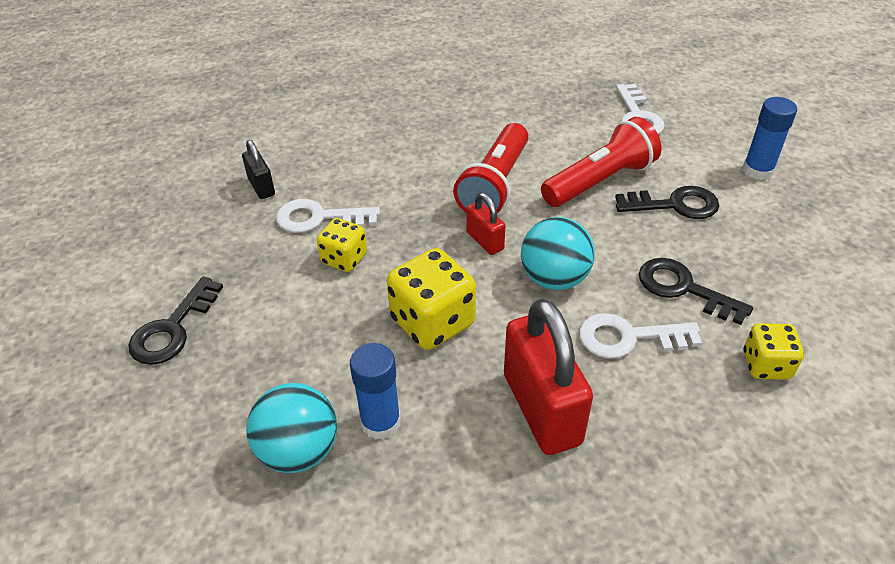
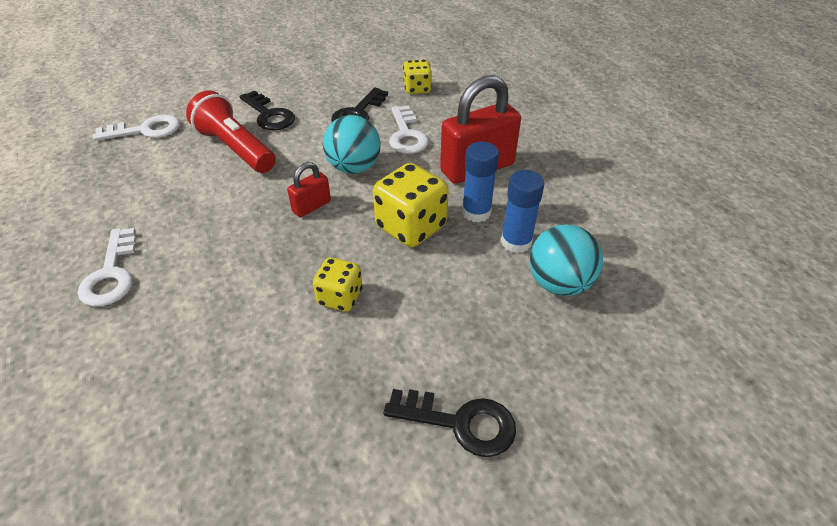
camera: 100 degrees left, 0 degrees up
(261, 187) = (212, 405): black padlock -> none
(319, 218) = (276, 331): white key -> white key (111, 274)
(495, 185) = (233, 206): red flashlight -> none
(674, 205) = (269, 115): black key -> black key turned 150 degrees clockwise
(758, 170) = (232, 81): blue glue stick -> blue glue stick (476, 212)

